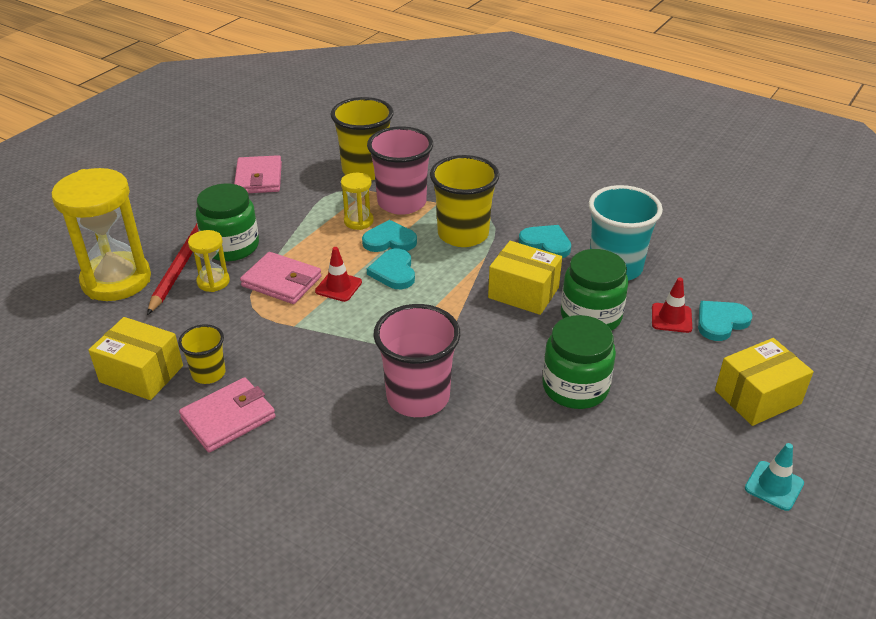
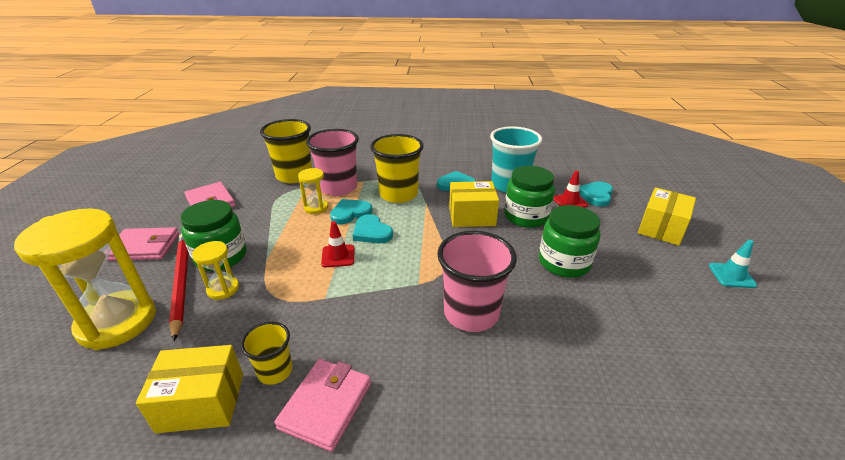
camera: 30 degrees left, 5 degrees down
(281, 281) = (287, 268): pink wallet -> pink wallet (144, 247)

